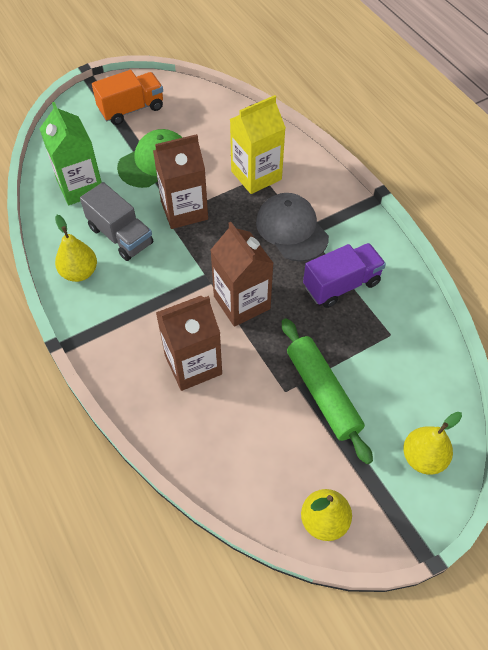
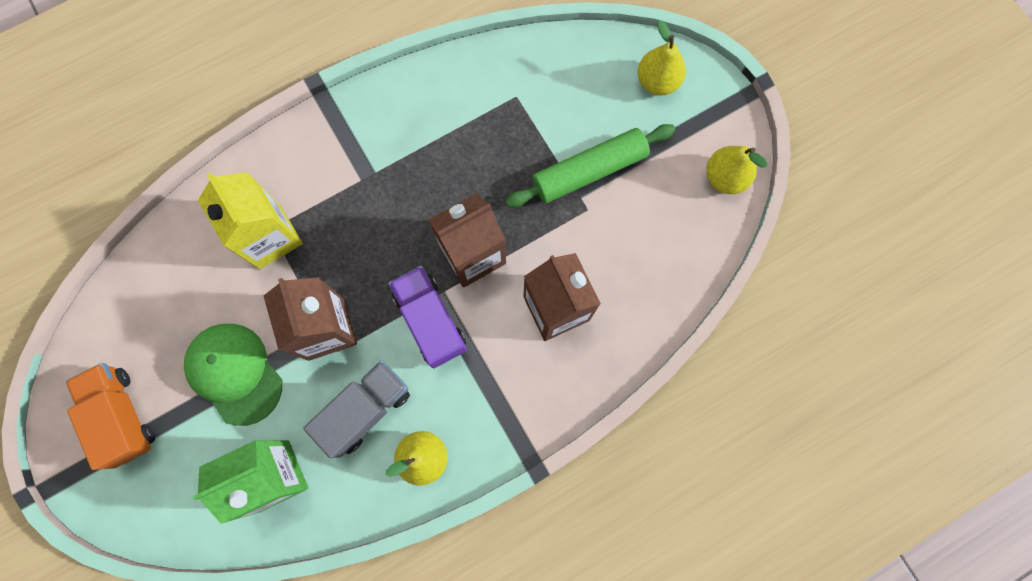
camera: 90 degrees left, 20 degrees up
(291, 229) = (364, 195): grey cap -> none
(341, 285) = (449, 142): purple truck -> purple truck (430, 321)

